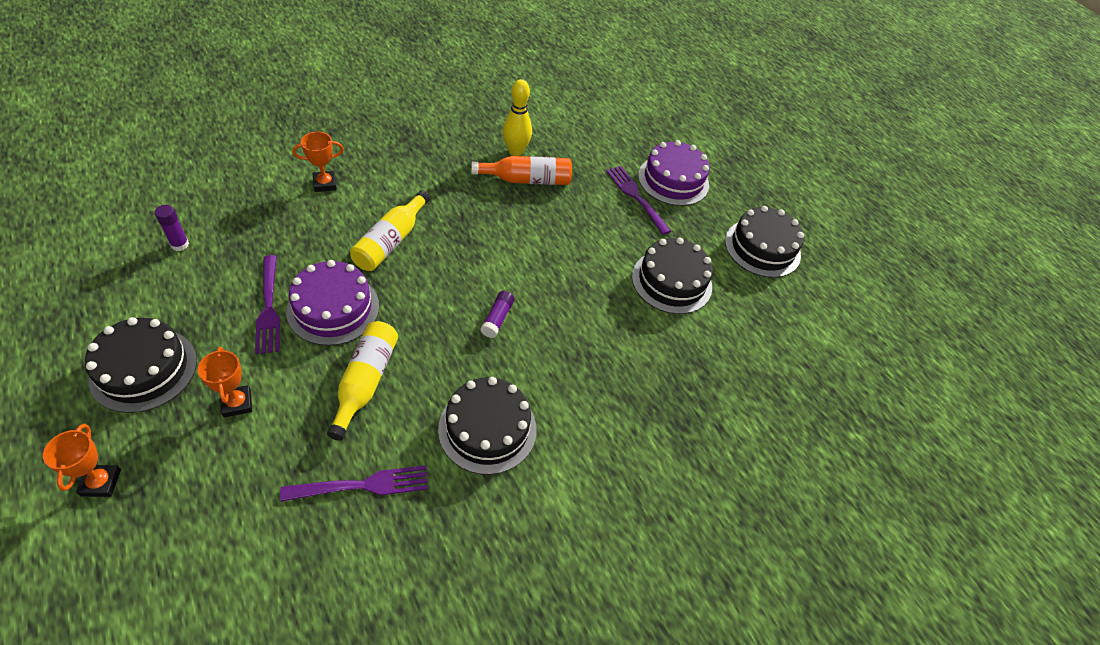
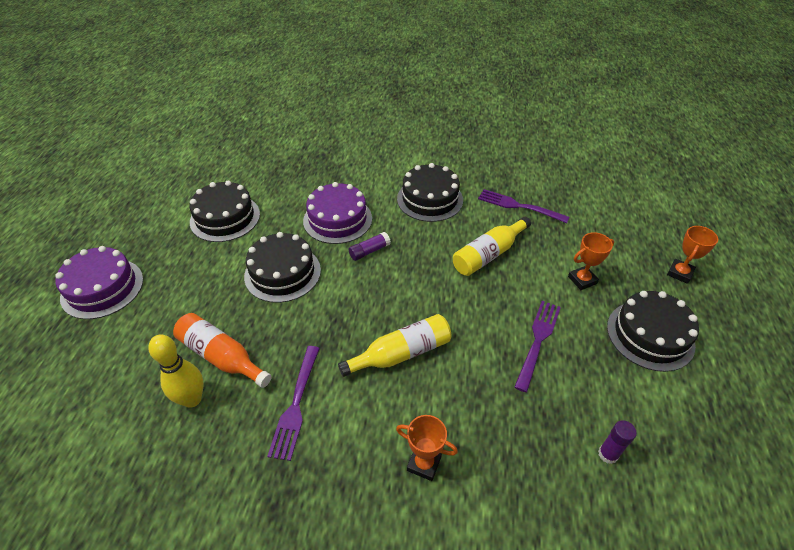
camera: 135 degrees left, 5 degrees down
(237, 403) = (582, 280): orange trophy -> orange trophy turned 45 degrees clockwise
(333, 308) = (485, 315): purple cake -> purple cake (337, 219)
(636, 197) = (155, 289): purple fork -> purple fork (296, 404)
(762, 248) = (132, 207): black cake -> black cake (282, 273)

